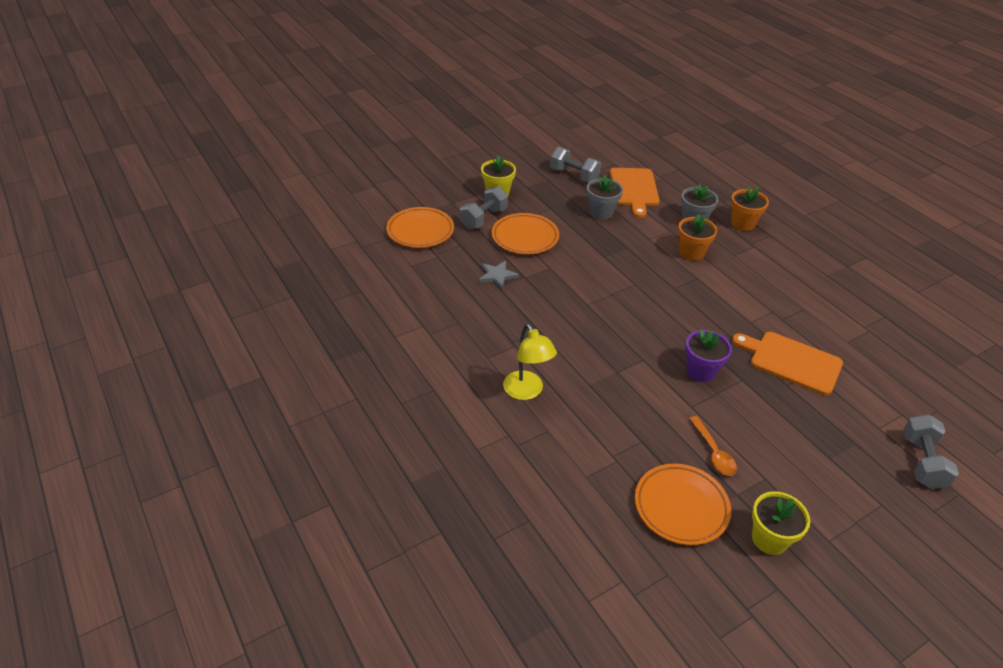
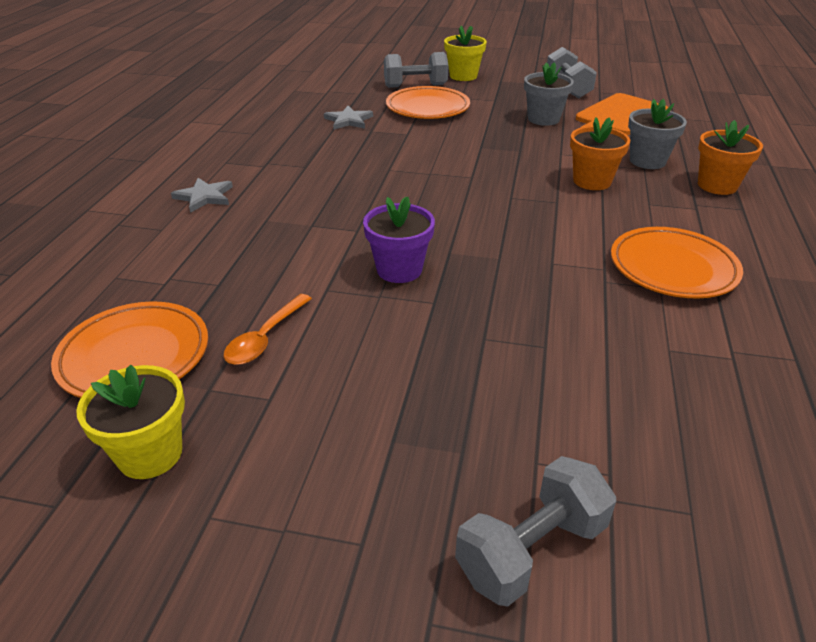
camera: 45 degrees right, 5 degrees down
(420, 231) = (346, 75): orange plate -> orange plate (672, 268)
(527, 391) = (204, 197): yellow lamp -> grey star
(791, 361) = (536, 322): orange cutting board -> none

